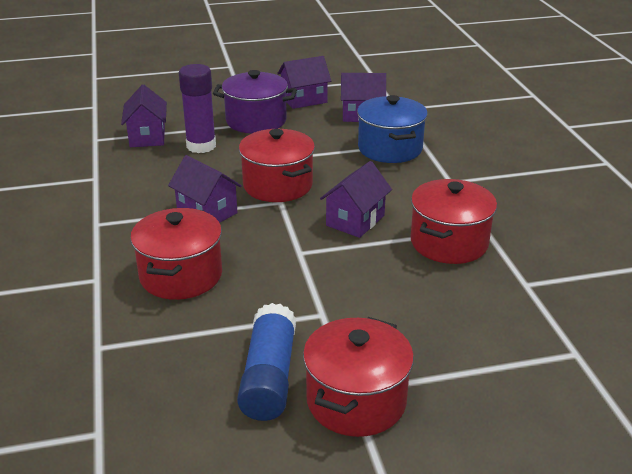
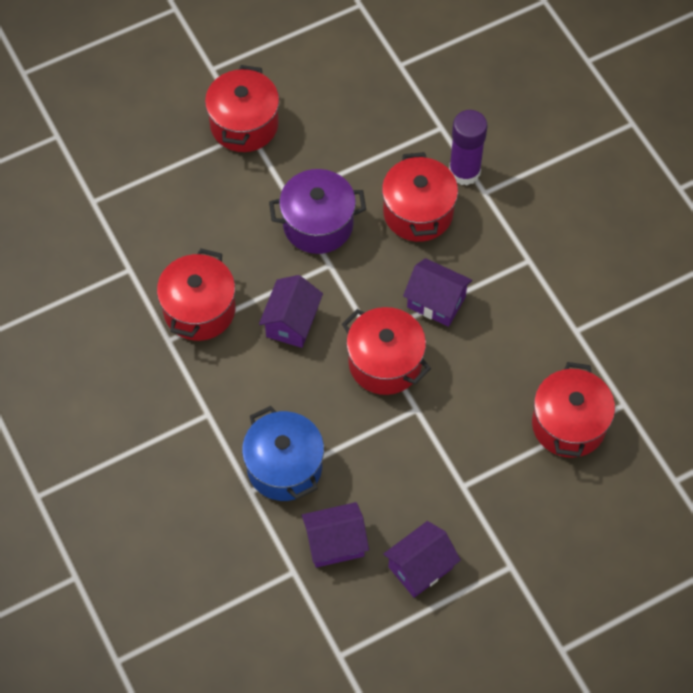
camera: 165 degrees right, 30 degrees up
(147, 137) = (568, 424): purple house -> red pot
(201, 146) = (498, 420): purple glue stick -> purple glue stick (464, 172)
(256, 121) = (460, 494): purple pot -> purple pot (318, 224)
(269, 376) = (309, 130): blue glue stick -> none

